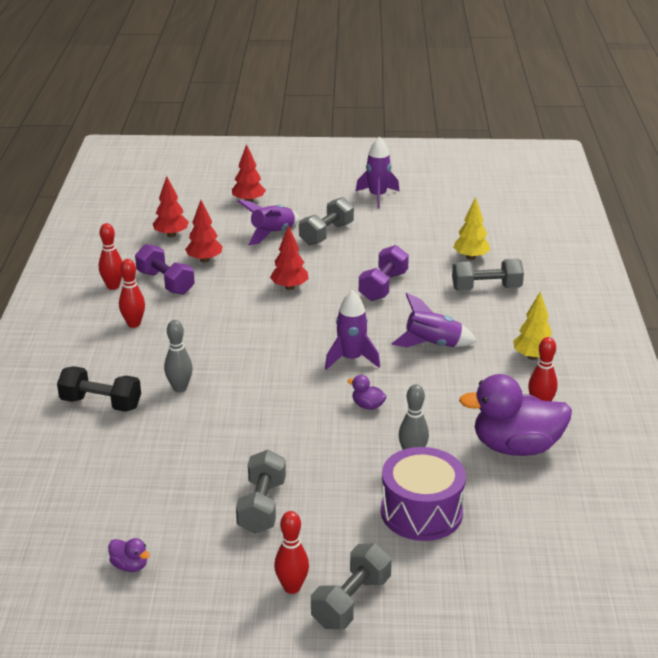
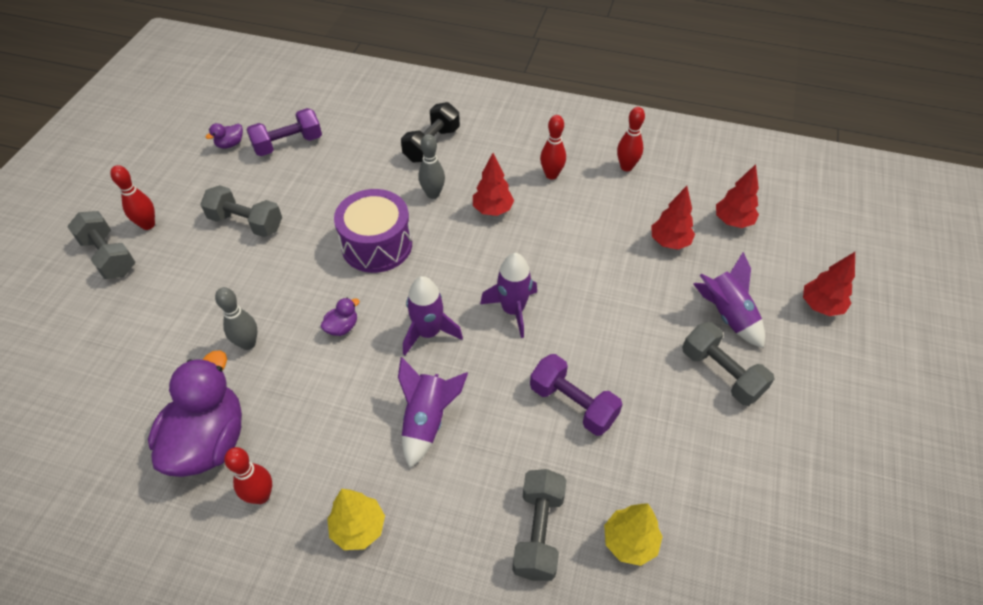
camera: 105 degrees right, 20 degrees up
(165, 282) = (625, 205): purple dumbbell -> purple dumbbell (288, 144)
(289, 287) = (592, 307): red tree -> red tree (492, 210)
(377, 196) = (838, 467): purple rocket -> purple rocket (513, 310)
(421, 512) = (171, 329): purple drum -> purple drum (377, 245)

